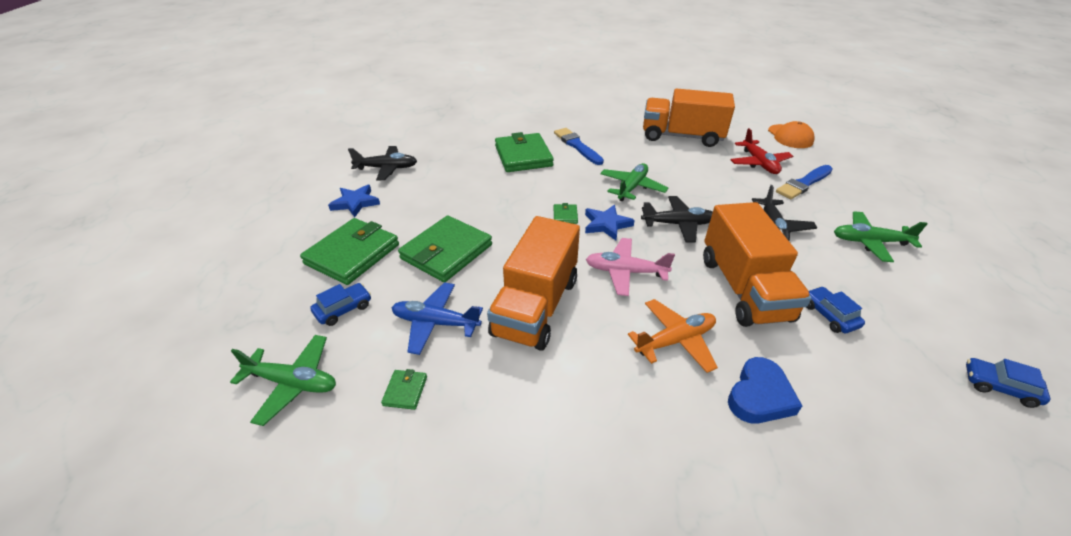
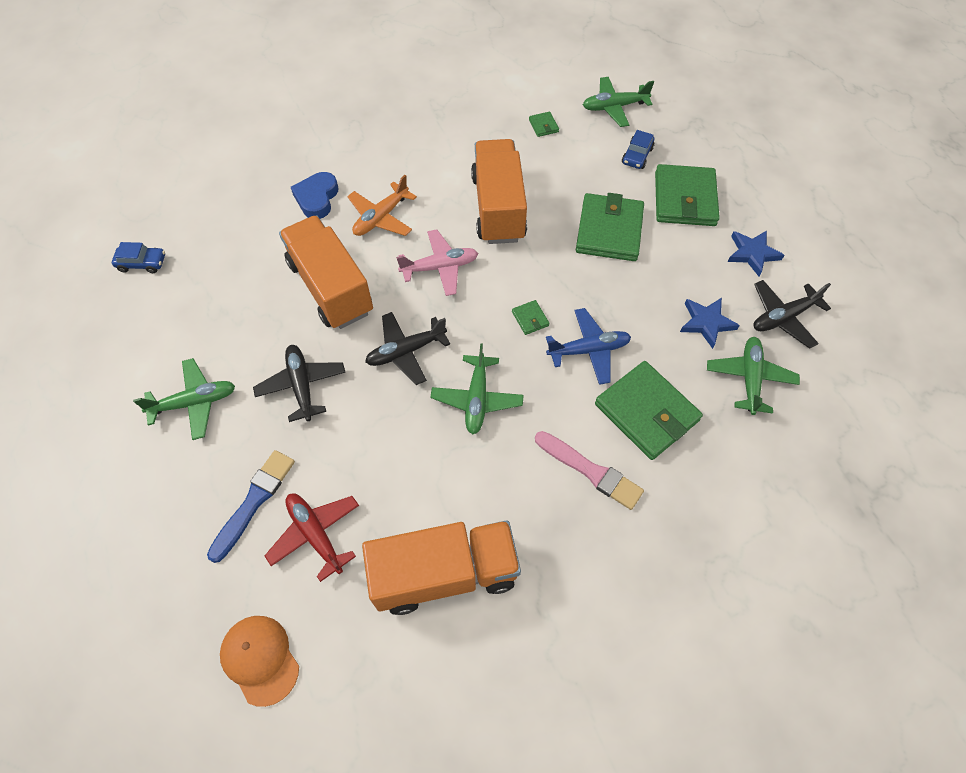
camera: 155 degrees right, 20 degrees up
(435, 323) = (562, 170): blue plane -> blue plane (588, 350)
(445, 152) = (749, 378): none -> green plane
(577, 146) = (590, 471): blue brush -> pink brush
(606, 224) = (481, 322): blue star -> blue star (706, 323)
(829, 315) = (257, 284): blue car -> none

